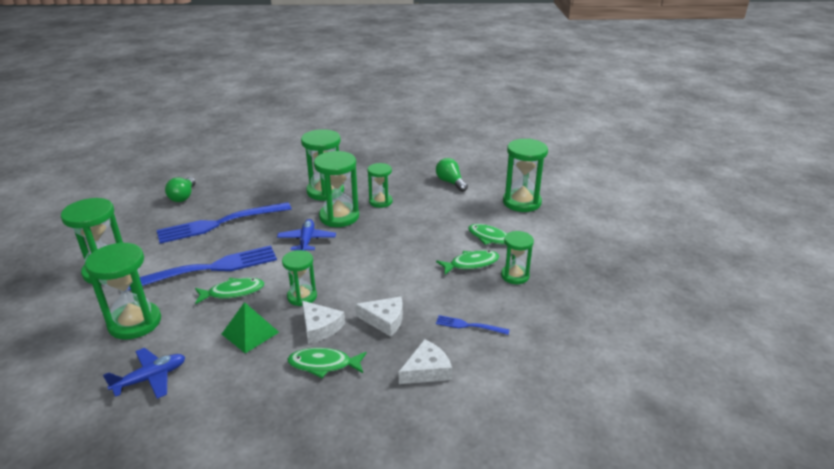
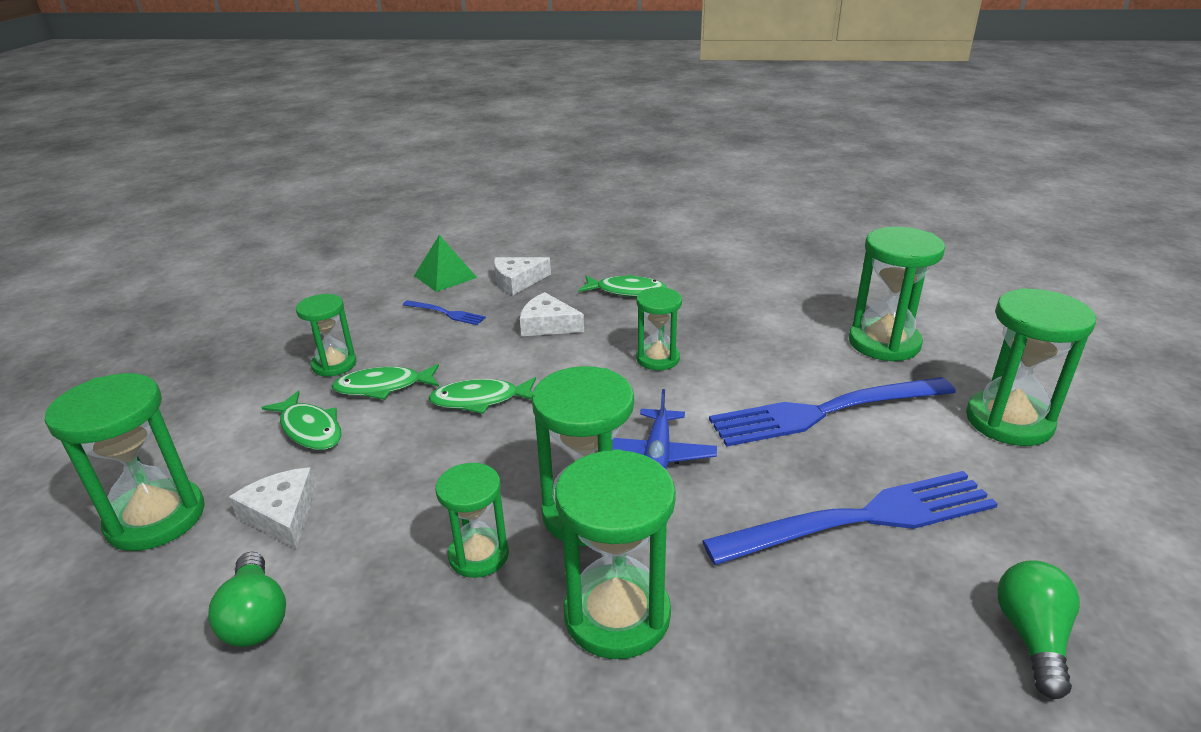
camera: 170 degrees left, 0 degrees up
(150, 378) = (817, 291): blue plane -> none
(233, 292) = (764, 372): green fish -> green fish (480, 400)
(250, 333) = (720, 323): green pyramid -> green pyramid (445, 276)
(320, 327) = (631, 323): white cheese -> white cheese (282, 515)

